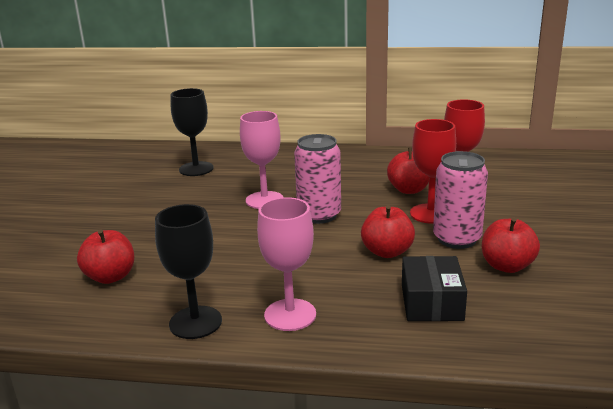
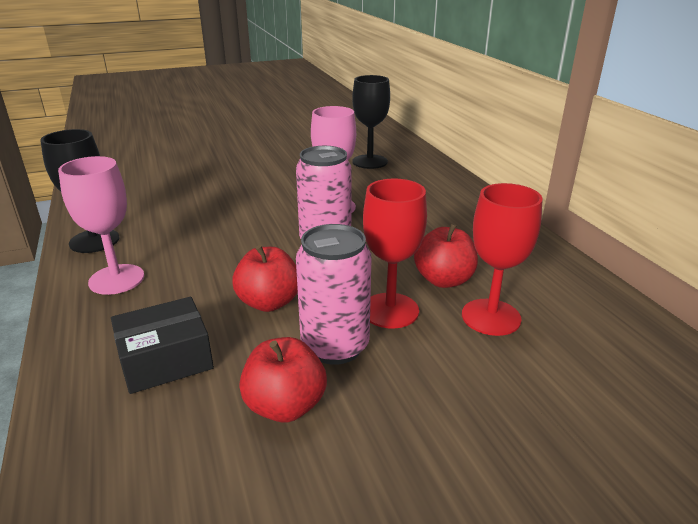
camera: 60 degrees right, 5 degrees up
(110, 277) = (155, 190): red apple -> none

